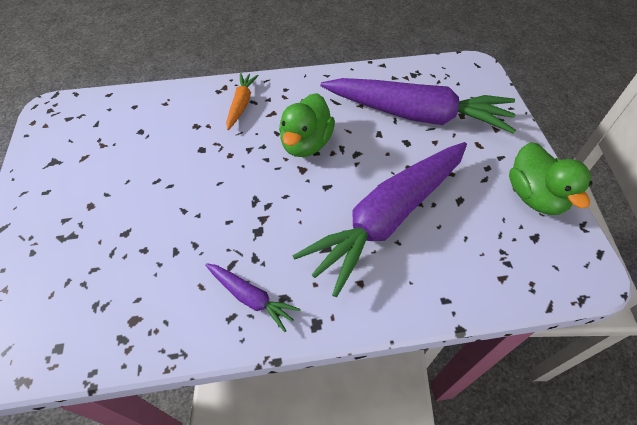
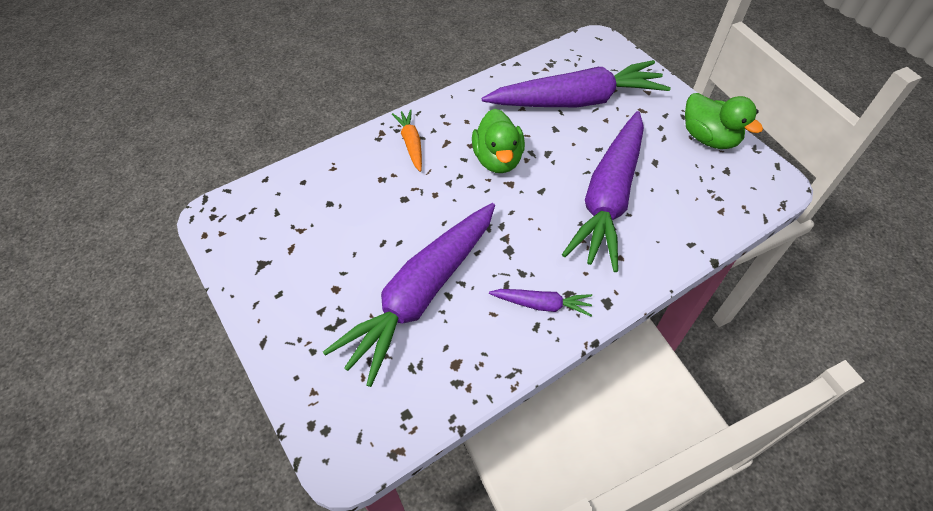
camera: 25 degrees left, 0 degrees up
(153, 241) = (421, 295): none -> purple carrot

